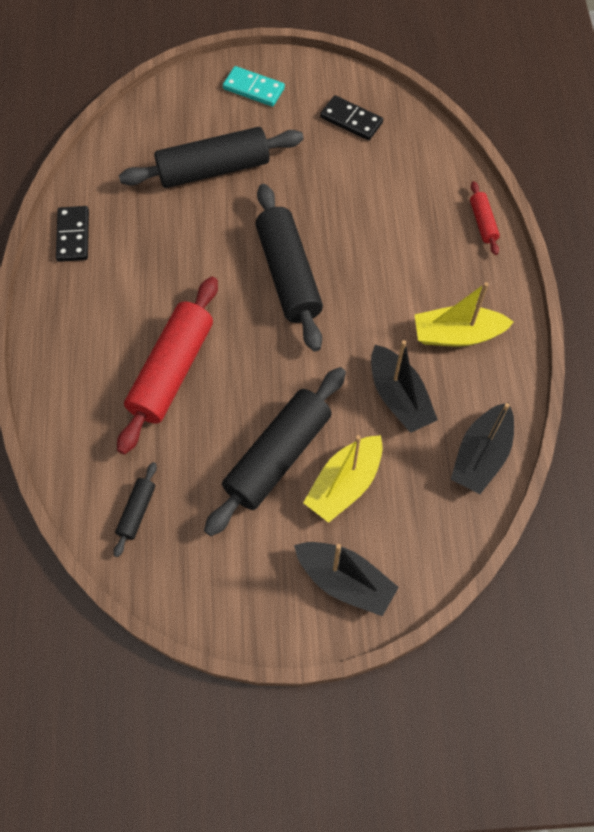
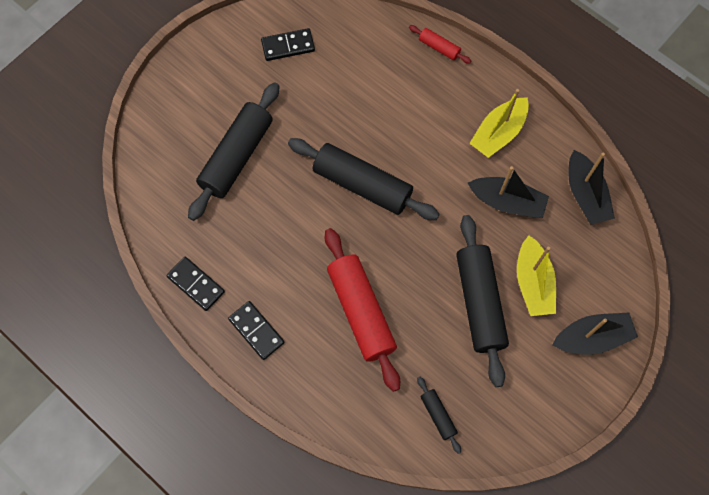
camera: 45 degrees left, 5 degrees up
(76, 310) = (256, 331): none -> black domino
(253, 88) = (200, 77): turquoise domino -> none

